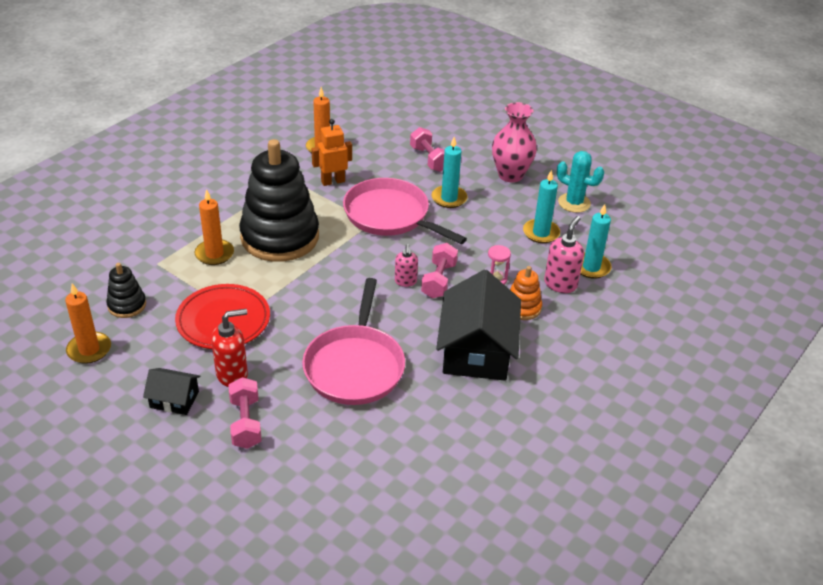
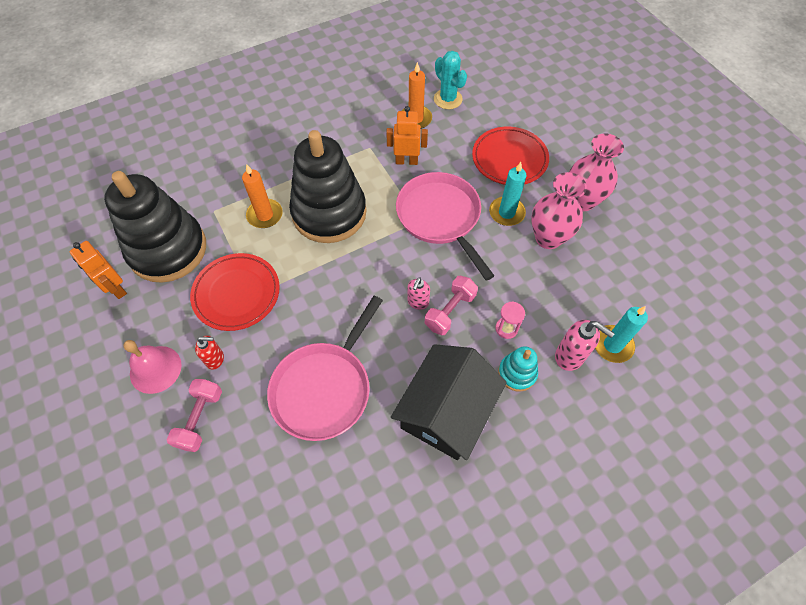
camera: 25 degrees right, 20 degrees up
(89, 350) = (116, 289): orange candle -> orange robot
(127, 305) = (168, 250): black stacking toy -> black stacking toy, size x2.26
(174, 399) = (155, 369): black house -> pink bell
(232, 375) = (215, 359): red soap dispenser -> red soap dispenser, size x0.65
(429, 159) = (509, 159): pink dumbbell -> red plate
(496, 208) = (548, 238): none -> pink vase
(522, 307) = (517, 373): orange stacking toy -> turquoise stacking toy
(541, 233) = (579, 284): turquoise candle -> none
(560, 284) = (570, 356): pink soap dispenser -> pink soap dispenser turned 75 degrees clockwise
(574, 203) = (632, 255): turquoise cactus -> turquoise cactus (448, 99)

